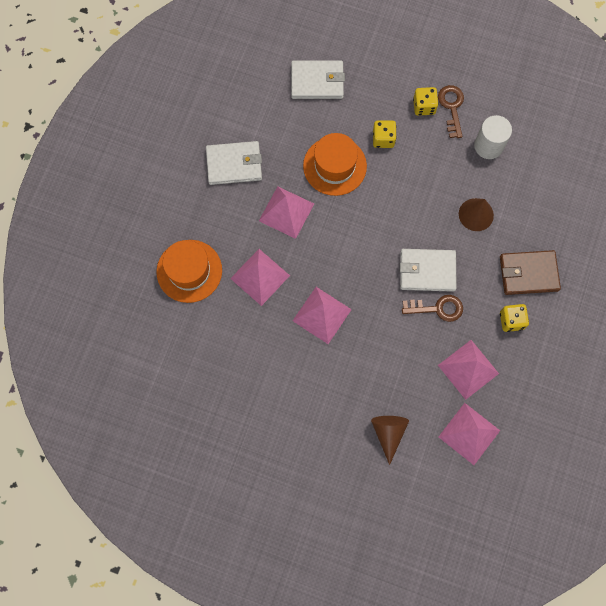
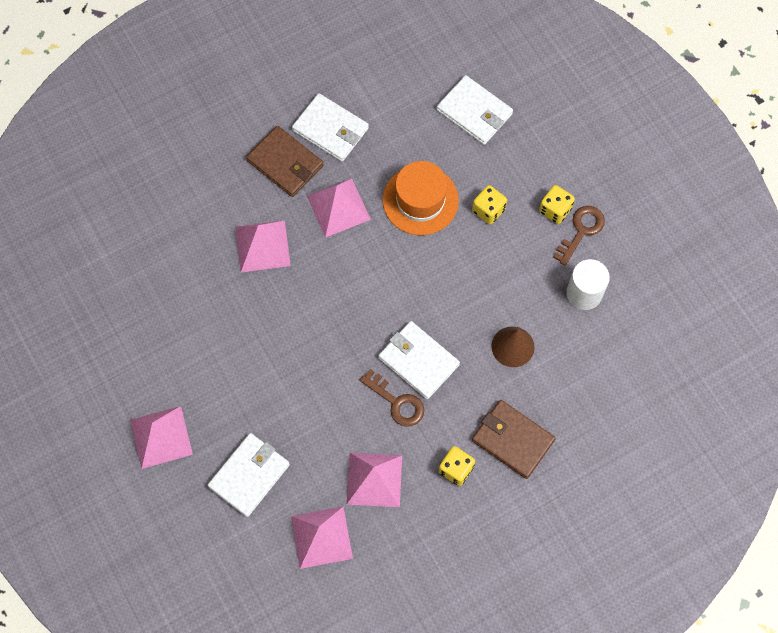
camera: 40 degrees right, 5 degrees down
(189, 271) = (206, 192): orange hat -> none
(224, 210) = (285, 163): none -> brown wallet
(322, 315) = (286, 323): pink pyramid -> pink pyramid (161, 437)
(388, 433) = (249, 475): brown cone -> white wallet

